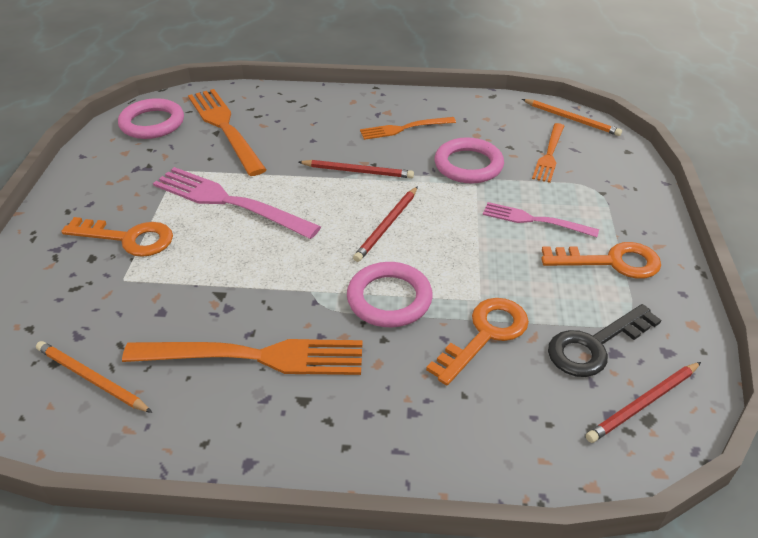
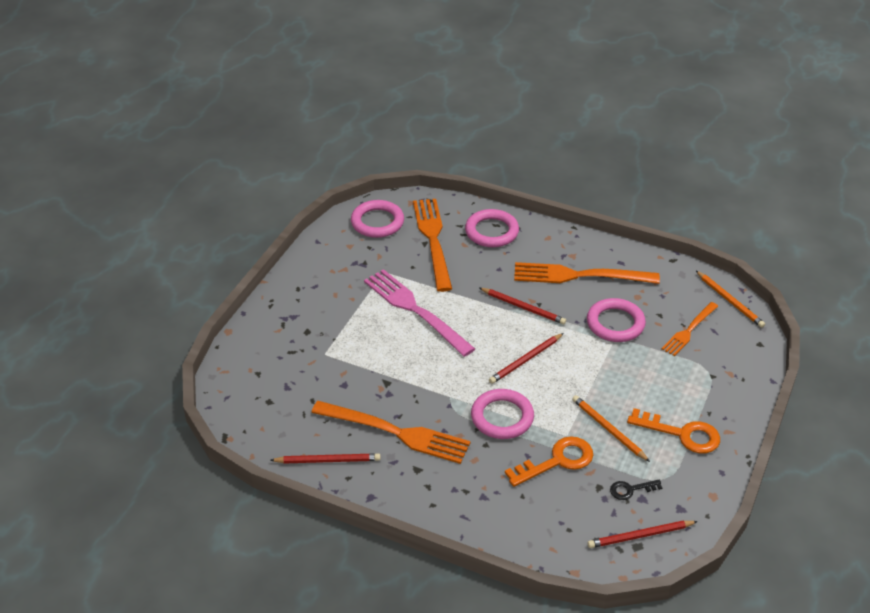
camera: 20 degrees right, 0 degrees up
(92, 379) = (290, 418): orange pencil -> orange pencil (609, 429)
(128, 238) = (335, 322): orange key -> none
(165, 426) = (327, 460): none -> red pencil
(289, 107) = (491, 231): none -> pink ring
(403, 129) = (578, 276): orange fork -> orange fork, size x1.71
(533, 220) = (641, 385): pink fork -> none
(595, 345) = (630, 490): black key -> black key, size x0.55

